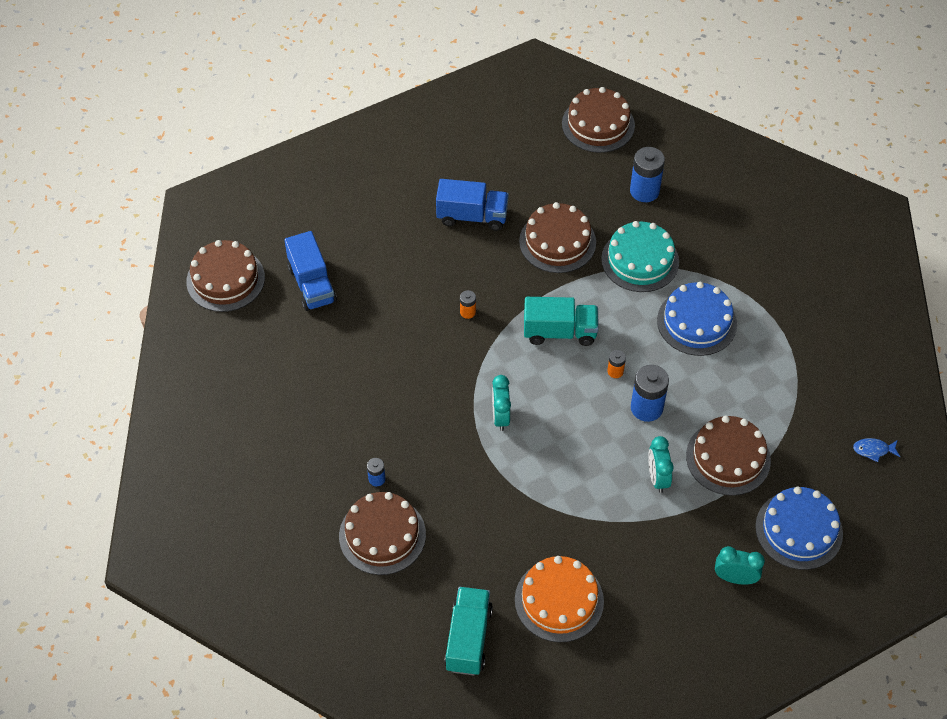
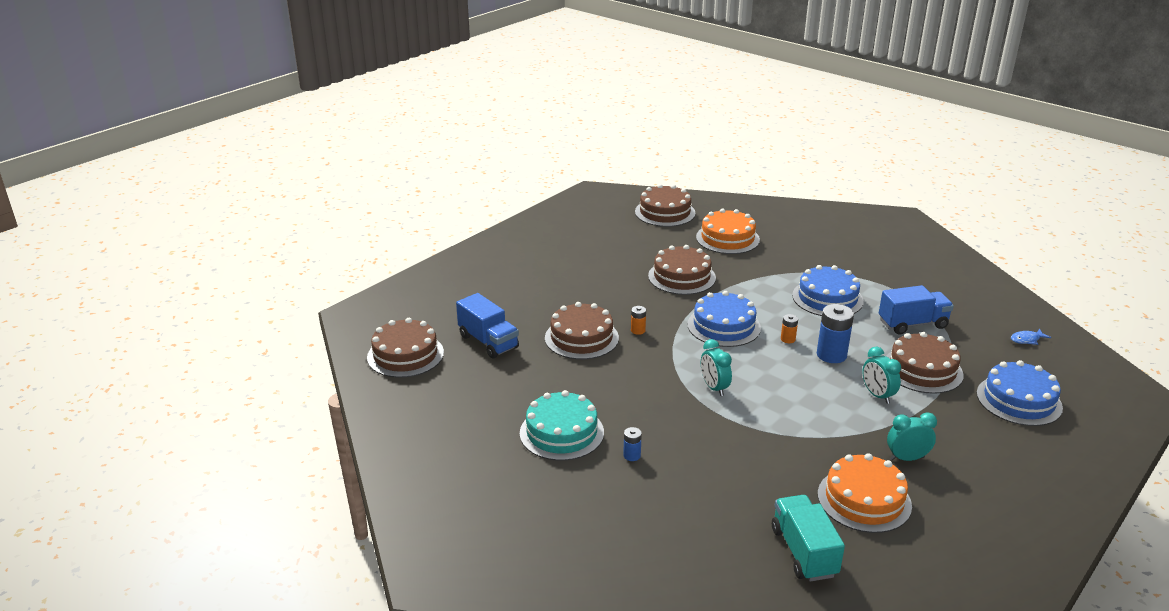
camera: 20 degrees left, 25 degrees down
(382, 535) = (664, 495): brown cake -> brown cake (581, 338)
(472, 216) = (602, 276): blue truck -> blue truck (912, 324)
(559, 332) = (724, 326): turquoise truck -> blue cake
(640, 260) = (755, 274): turquoise cake -> turquoise cake (561, 432)
(644, 191) = (727, 238): blue battery -> orange cake
(735, 578) = (998, 444): turquoise clock -> turquoise clock (907, 458)

